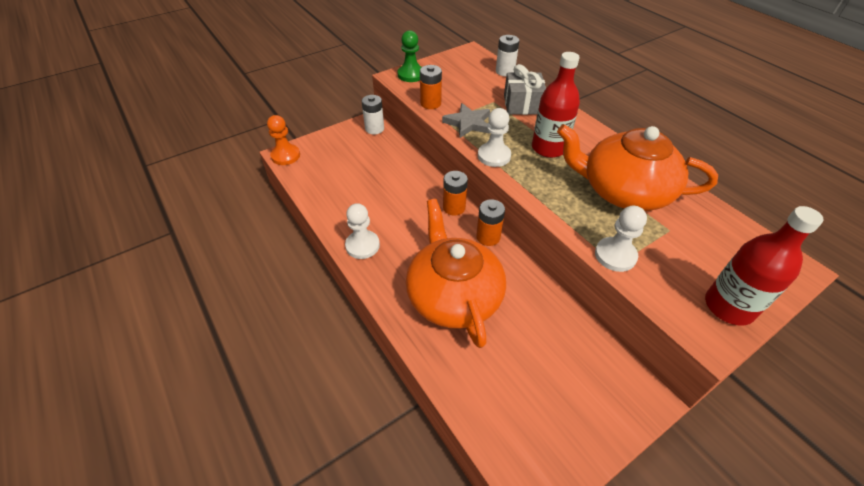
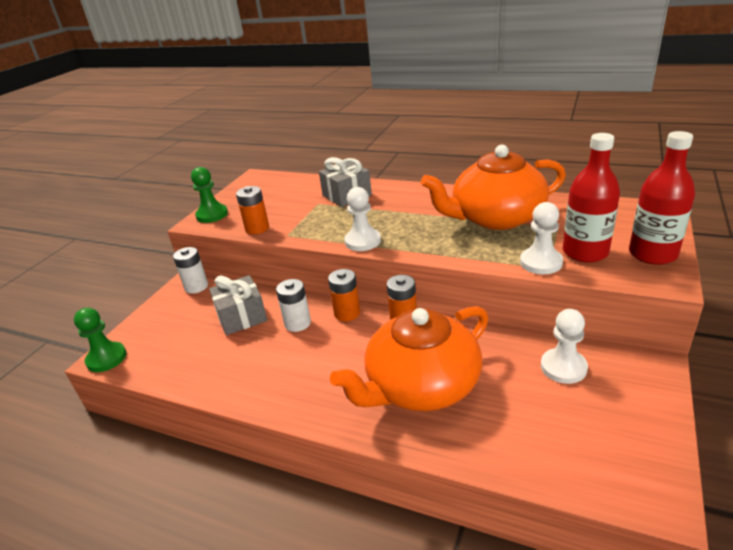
camera: 30 degrees left, 15 degrees down
(285, 156) = (106, 358): orange pawn -> green pawn
(362, 245) = (283, 394): white pawn -> white pawn (563, 367)
(384, 170) = (241, 316): none -> grey gift
(453, 295) = (421, 385): orange teapot -> orange teapot turned 75 degrees counterclockwise
(468, 123) = (311, 228): grey star -> none
(505, 71) = (304, 179): white battery -> white battery (297, 323)
(548, 148) = (404, 215): red bottle -> red bottle (585, 252)

